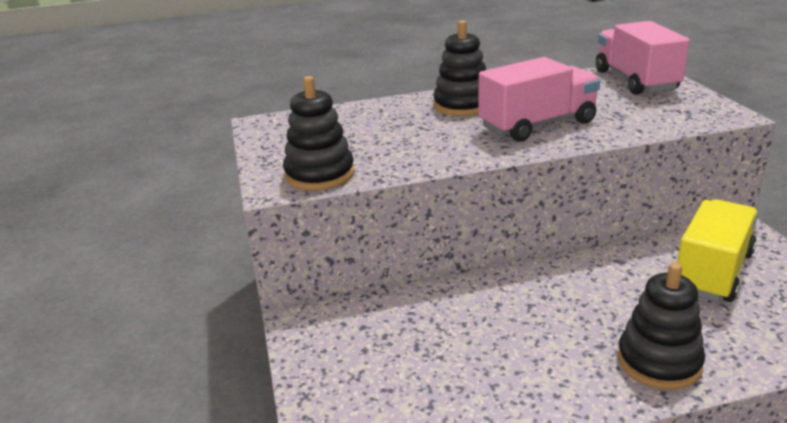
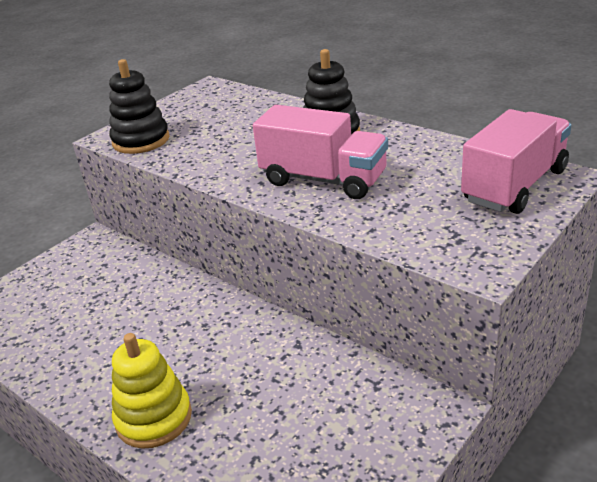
camera: 55 degrees right, 5 degrees up
(659, 362) = (154, 418): black stacking toy -> yellow stacking toy
(712, 272) = (331, 407): yellow truck -> none

